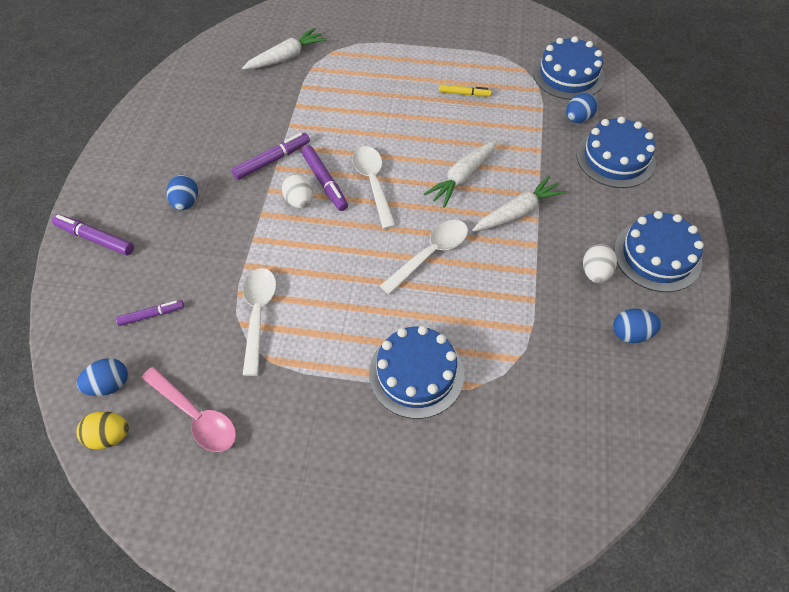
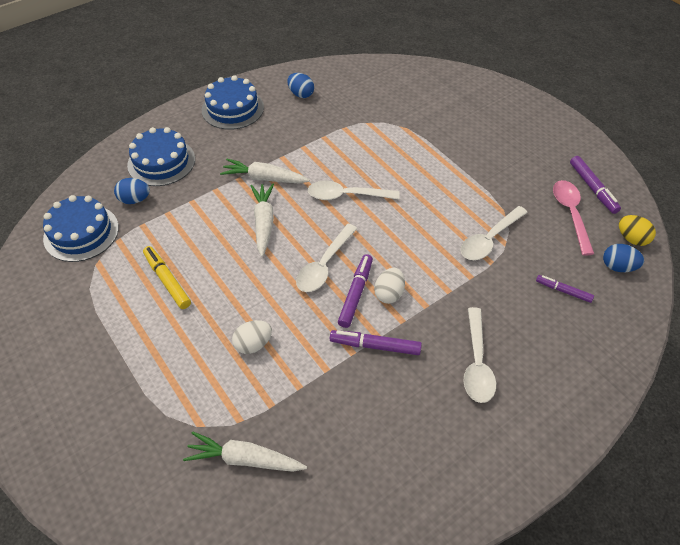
camera: 135 degrees left, 5 degrees down
(95, 238) = (575, 388): purple marker -> purple marker (592, 188)
(186, 202) = (477, 363): blue egg -> white spoon
(416, 373) = (427, 151): blue cake -> none
(462, 178) = (264, 222): white carrot -> white carrot turned 90 degrees counterclockwise
(464, 94) = (167, 280): yellow marker -> yellow marker, size x1.51
(595, 272) = (274, 124): white egg -> white egg (253, 344)

